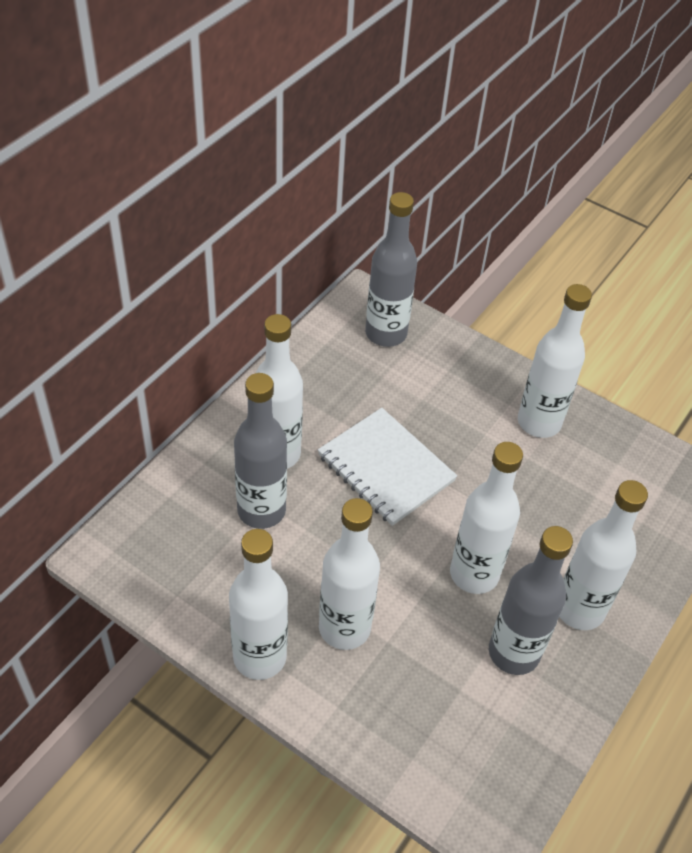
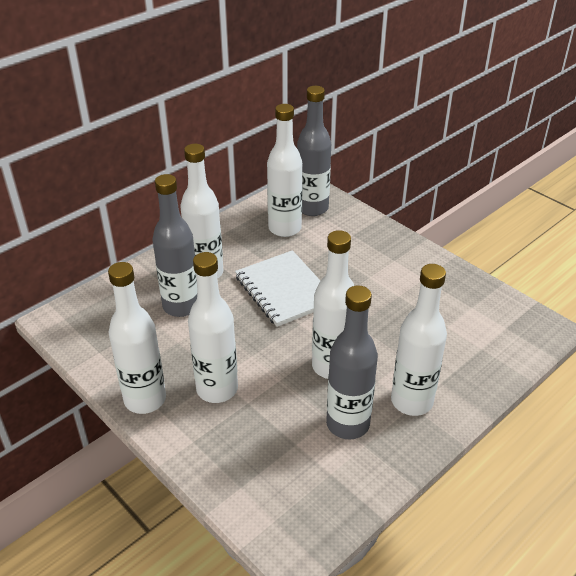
camera: 15 degrees right, 10 degrees down
(539, 422) = (414, 274): white bottle -> white bottle (284, 228)

